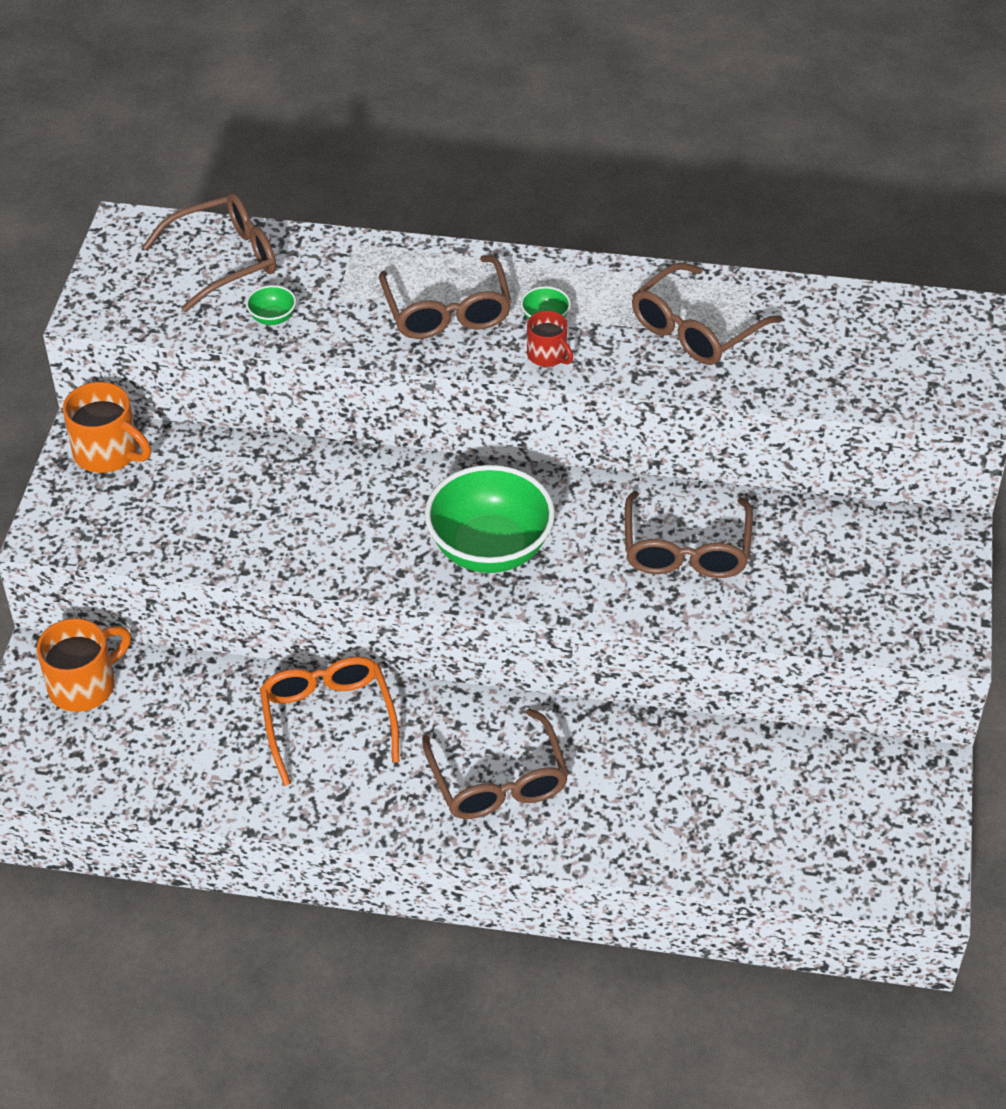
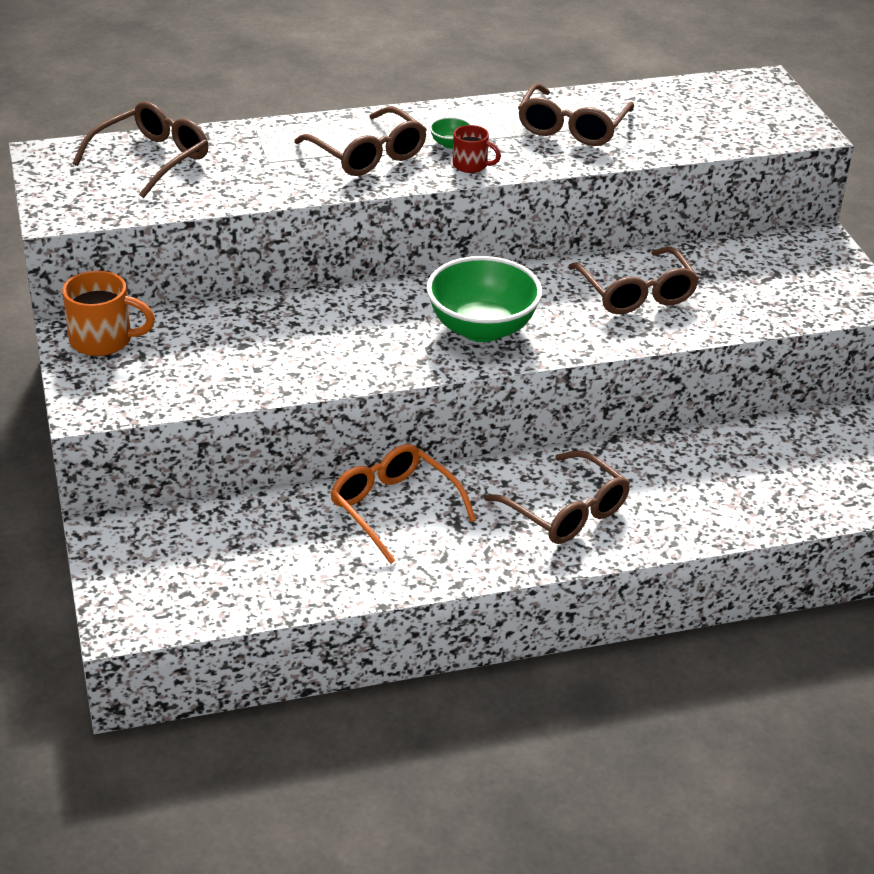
camera: 25 degrees left, 10 degrees down
(84, 685) = (158, 541): orange mug -> none
(272, 318) = (223, 187): green bowl -> none

